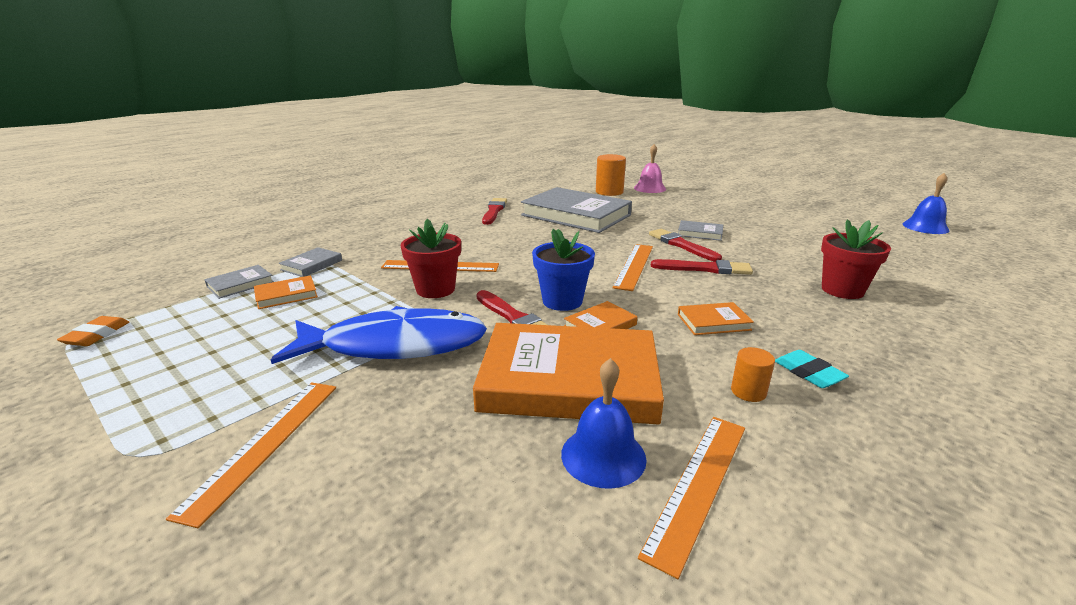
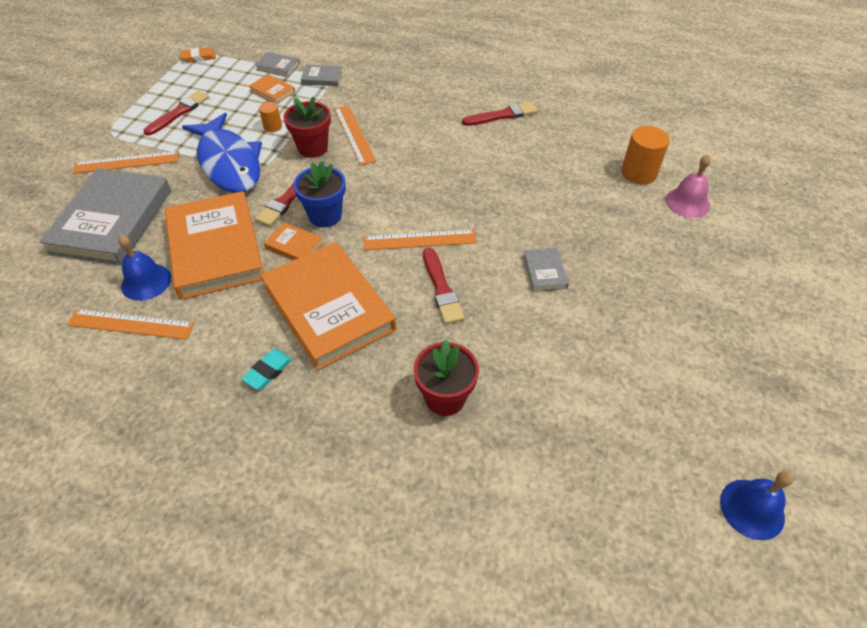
camera: 65 degrees right, 25 degrees up
(576, 215) = (532, 170): grey book -> grey book (112, 221)
(681, 245) = (496, 263): red brush -> red brush (179, 112)
(713, 322) = (329, 308): orange book -> orange book, size x2.37
(748, 392) = (230, 338): orange cylinder -> orange cylinder (272, 127)

